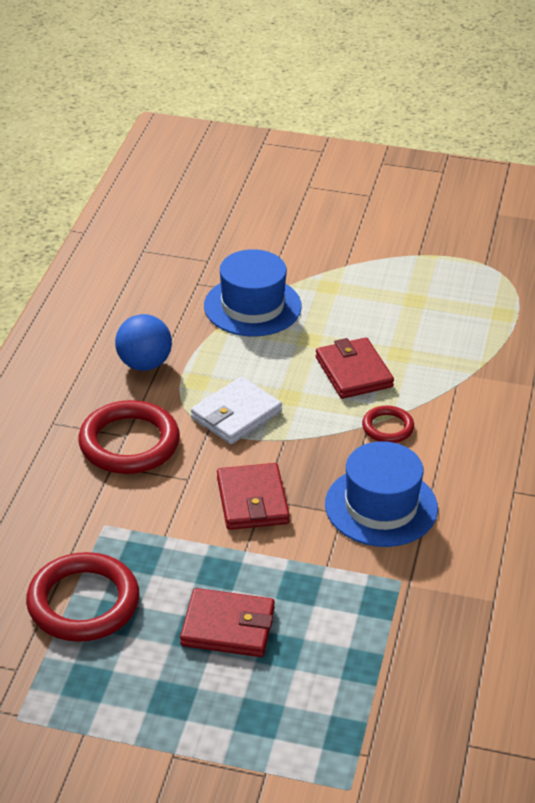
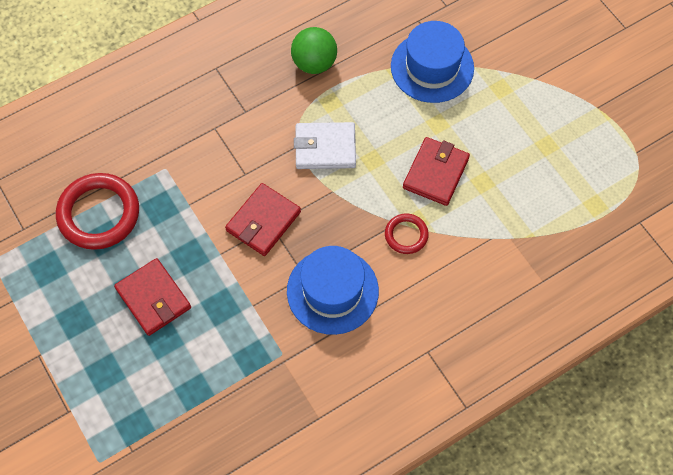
camera: 45 degrees right, 25 degrees up
(129, 443) = (241, 119): red ring -> none
(144, 364) = (314, 63): blue ball -> green ball

